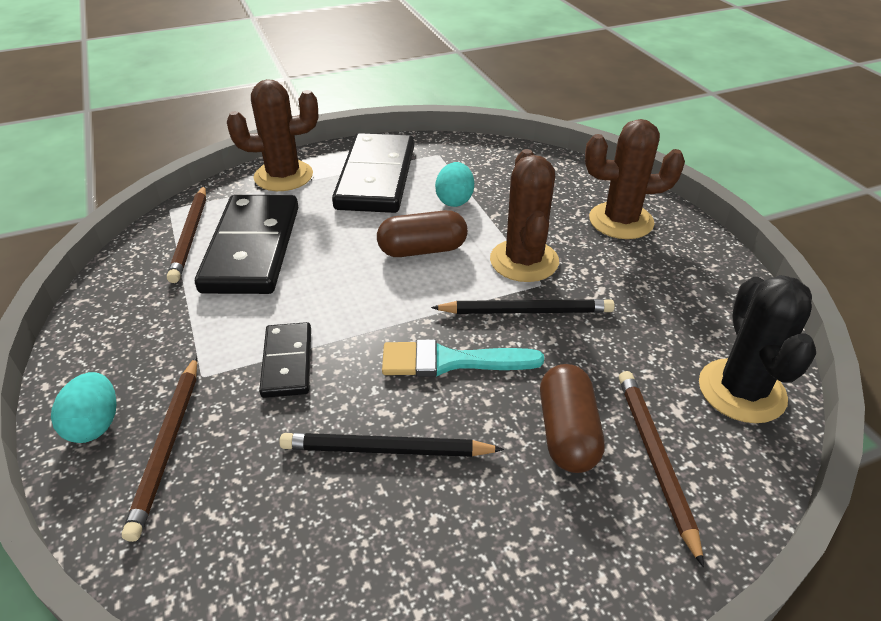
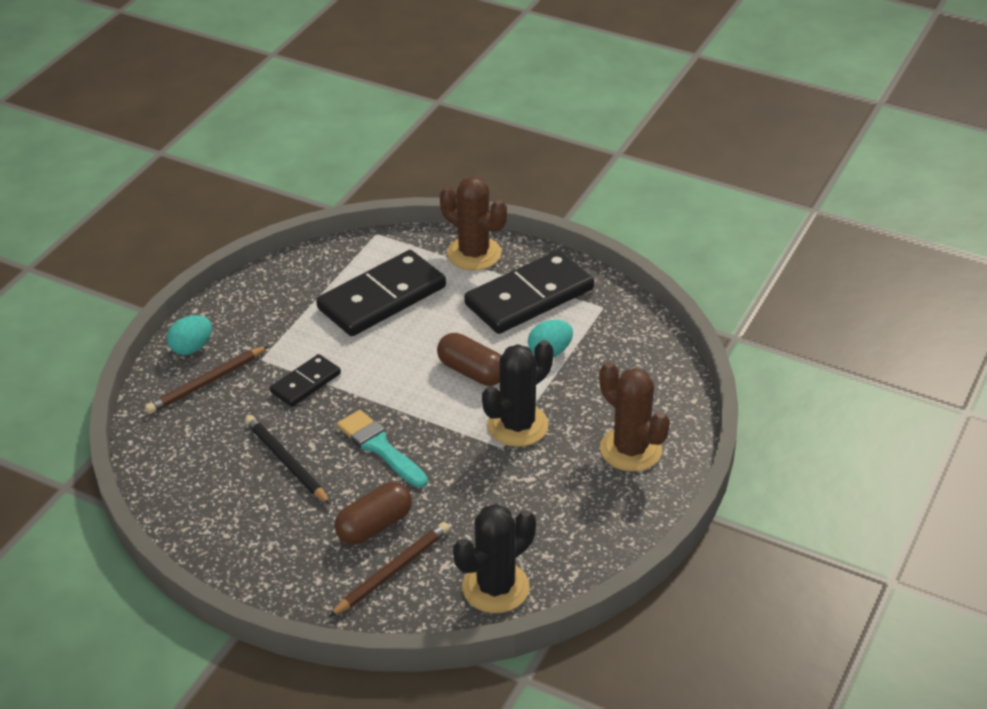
camera: 50 degrees right, 0 degrees up
(190, 235) = (362, 263): brown pencil -> none
(524, 261) = (517, 425): brown cactus -> black cactus
(526, 311) = (463, 454): black pencil -> none

